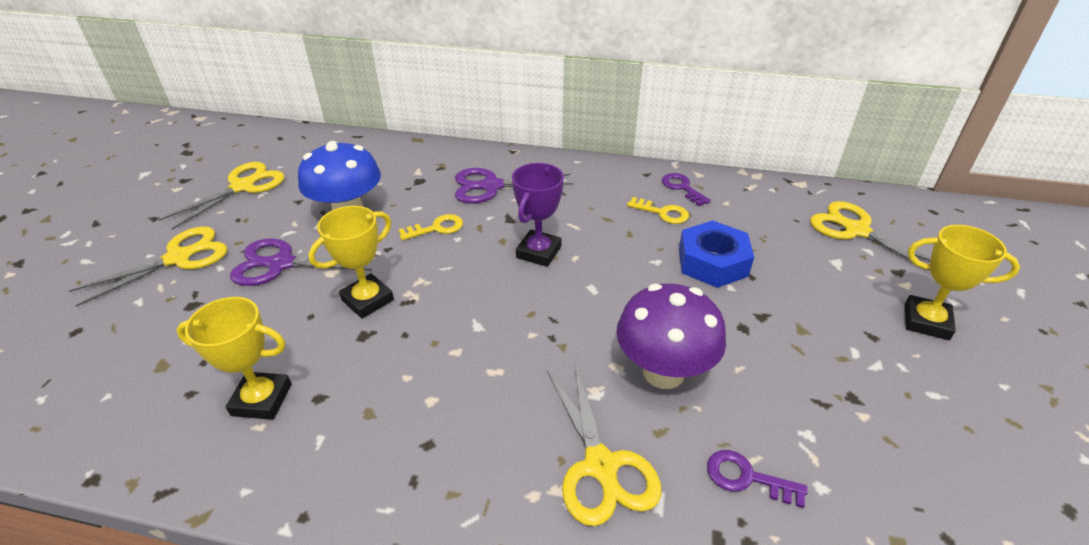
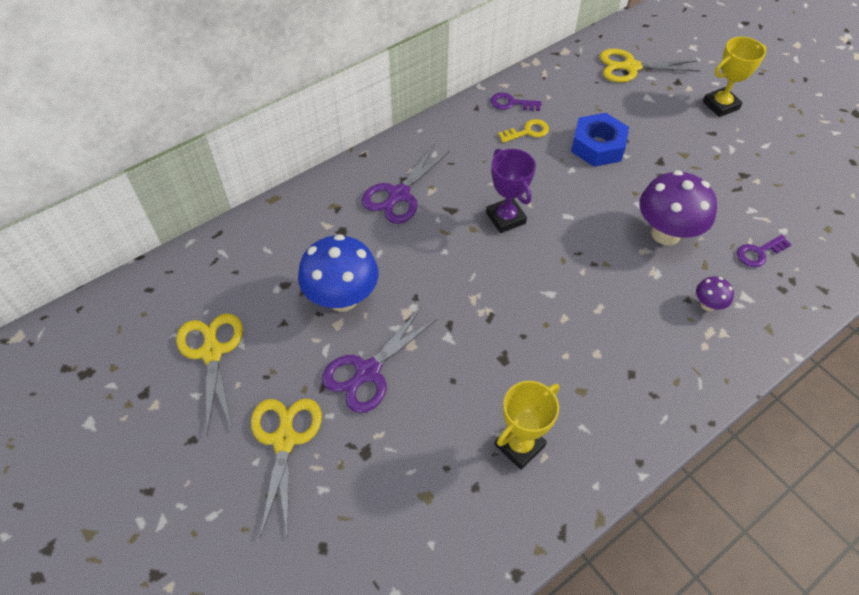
camera: 50 degrees left, 15 degrees up
(367, 300) = (467, 338): yellow trophy -> none
(437, 228) = (419, 255): yellow key -> none
(601, 466) = (707, 305): yellow scissors -> purple mushroom

